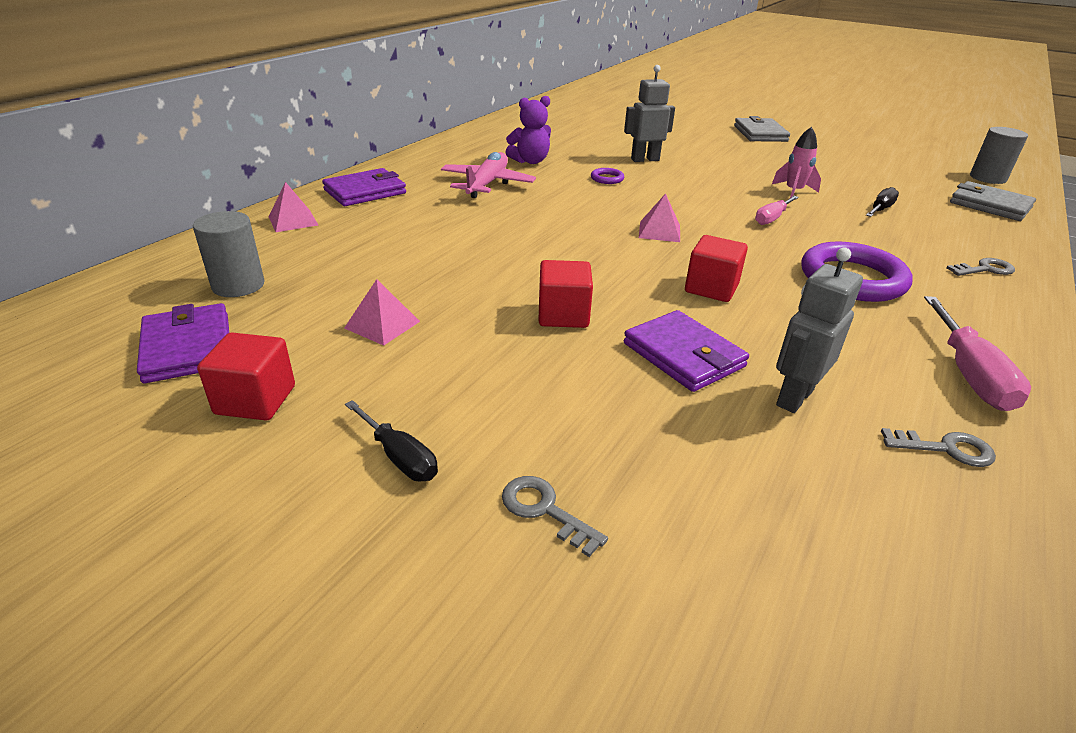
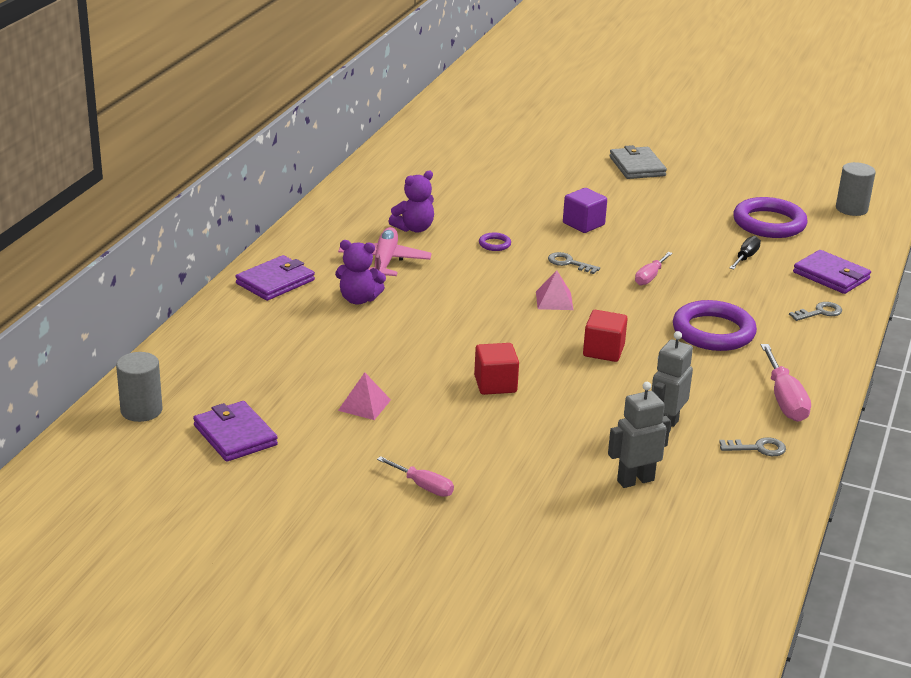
camera: 10 degrees left, 5 degrees down
(238, 285) = (233, 385): grey cylinder -> grey cylinder (141, 410)
(255, 400) = (310, 464): red cube -> none
(293, 220) = (231, 320): pink pyramid -> none
(399, 457) = (423, 486): black screwdriver -> pink screwdriver
(442, 213) = (359, 299): none -> purple teddy bear
(545, 510) = (521, 504): grey key -> grey key (569, 263)
(645, 159) = (525, 215): grey robot -> grey robot (635, 480)
(683, 355) = (589, 406): purple wallet -> purple wallet (831, 276)
(702, 170) = (583, 224): none -> purple cube
(793, 192) = (669, 244): pink rocket -> none
(900, 183) = (769, 223): none -> purple ring
(990, 205) = (843, 243): grey wallet -> none

